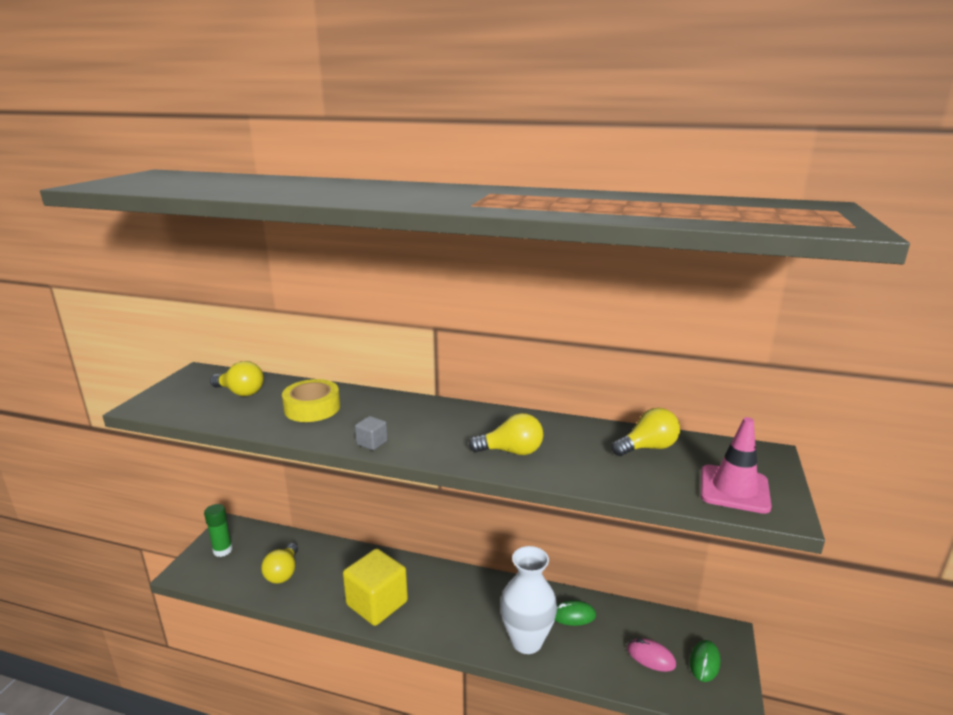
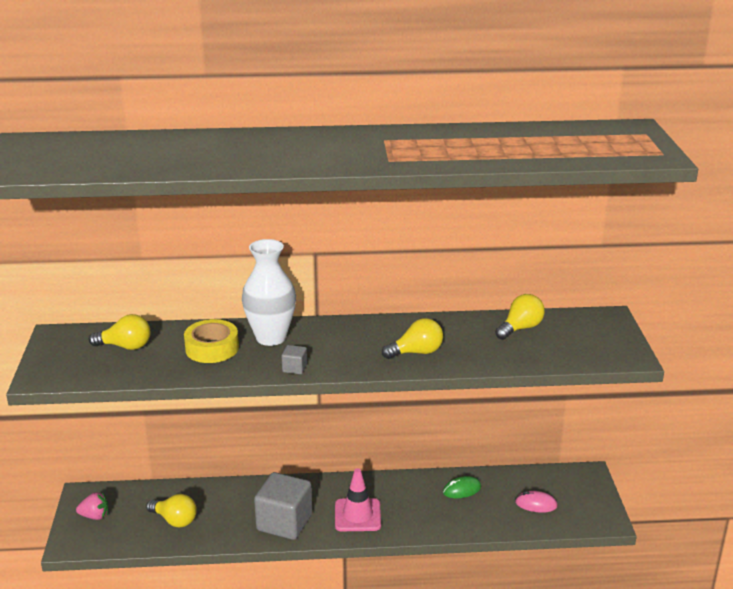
camera: 20 degrees left, 5 degrees up
(222, 550) = (95, 516): green glue stick -> pink strawberry
(283, 573) = (175, 520): yellow light bulb -> yellow light bulb turned 45 degrees counterclockwise
(377, 603) = (284, 522): yellow cube -> grey cube
(526, 641) = (432, 518): white vase -> white vase (271, 337)
(704, 662) = (577, 498): green mouse -> none
(734, 489) = (595, 348): pink traffic cone -> pink traffic cone (357, 515)

